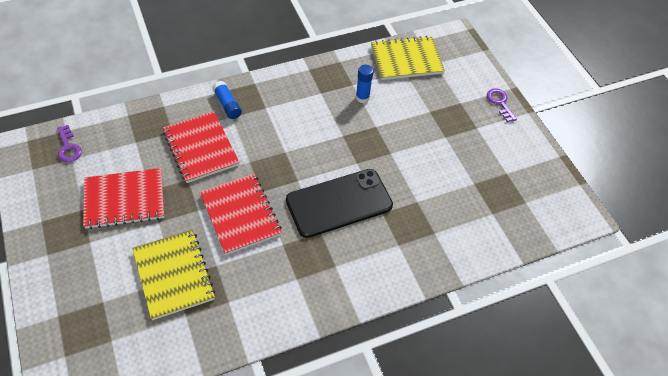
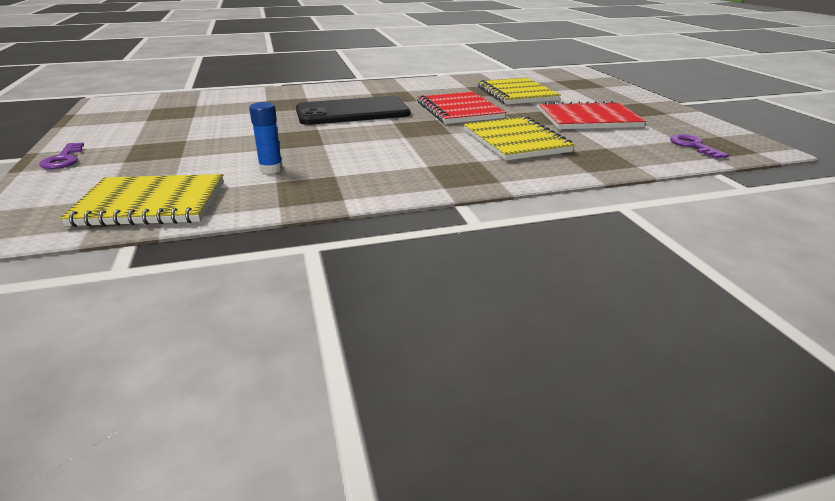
camera: 170 degrees left, 25 degrees down
(200, 148) = (515, 141): red notebook -> yellow notebook
(227, 105) = (487, 169): blue glue stick -> none

